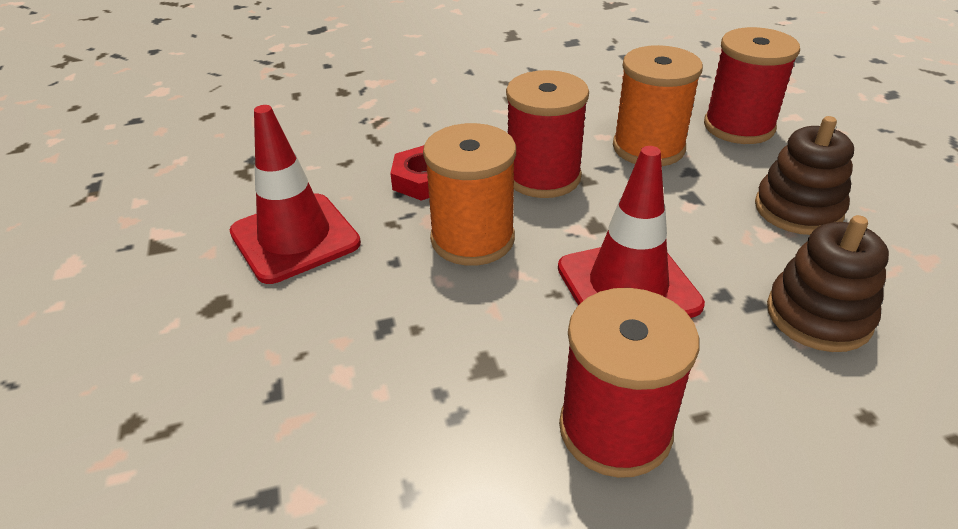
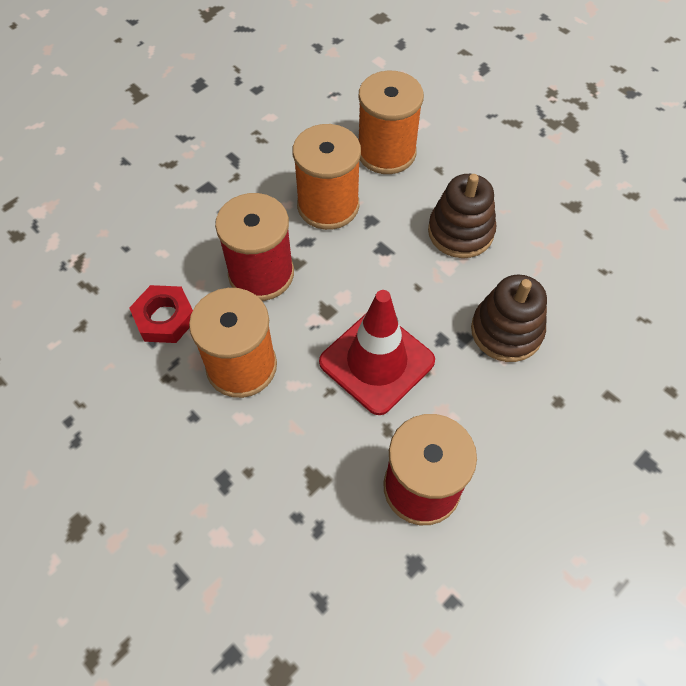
camera: 30 degrees left, 20 degrees up
(295, 238) = (95, 431): red traffic cone -> none
(738, 127) = (386, 152): red spool -> orange spool

